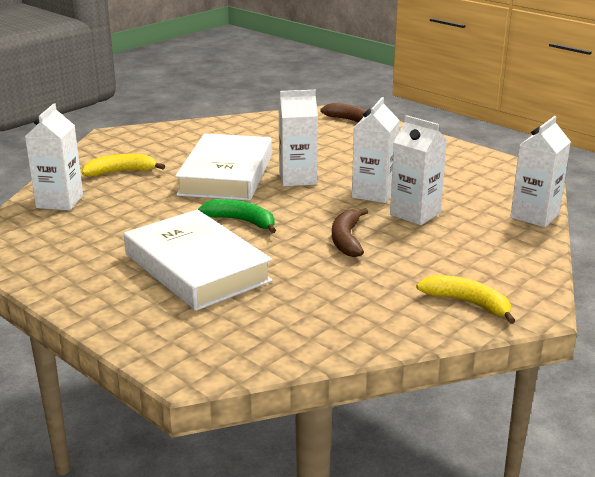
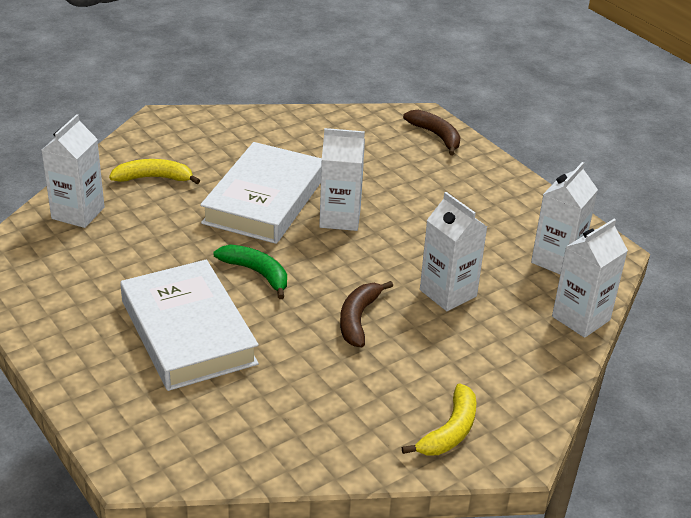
camera: 10 degrees right, 10 degrees up
(373, 193) = (414, 254): white carton -> white carton (557, 260)
(468, 303) = (450, 431): yellow banana -> yellow banana turned 75 degrees clockwise

